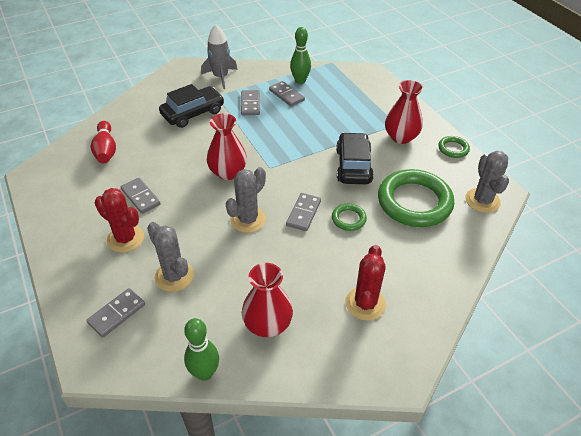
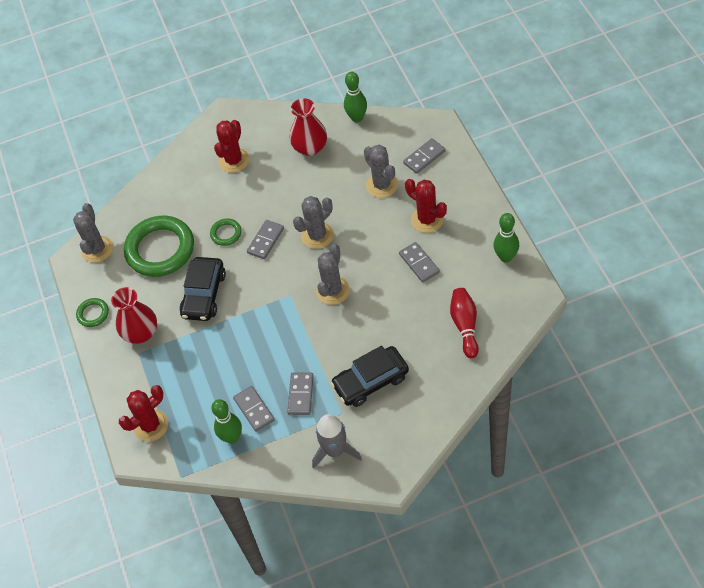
camera: 165 degrees left, 10 degrees up
(50, 205) = (506, 257): none -> green bowling pin
(228, 172) = (333, 290): red vase -> grey cactus
(365, 85) = (151, 425): none -> red cactus

